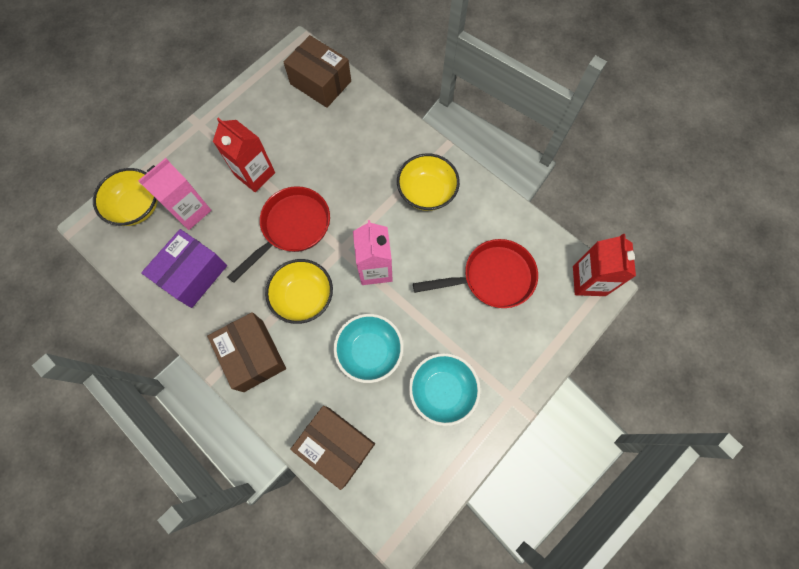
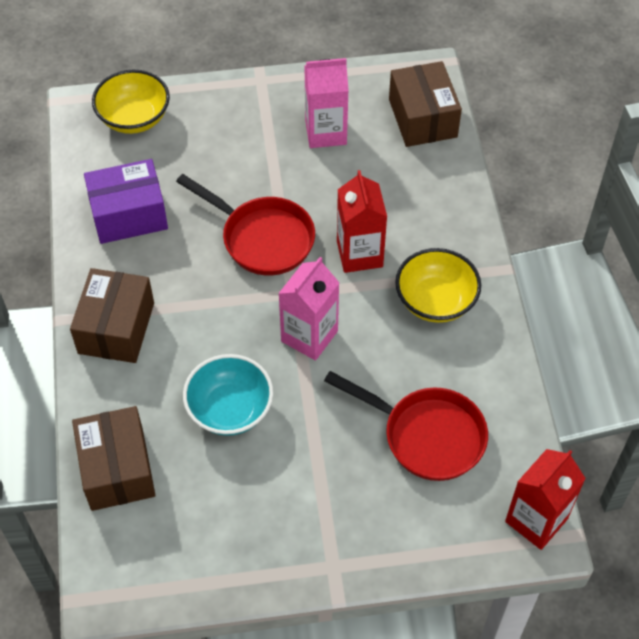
camera: 40 degrees right, 15 degrees down
(190, 211) = (179, 155): pink carton -> pink carton (325, 132)
(255, 174) = (272, 163): red carton -> red carton (359, 254)
(292, 228) = (262, 238): red pan -> red pan turned 45 degrees clockwise
(303, 297) = (213, 311): yellow bowl -> none
(442, 391) = (267, 502): turquoise bowl -> none

